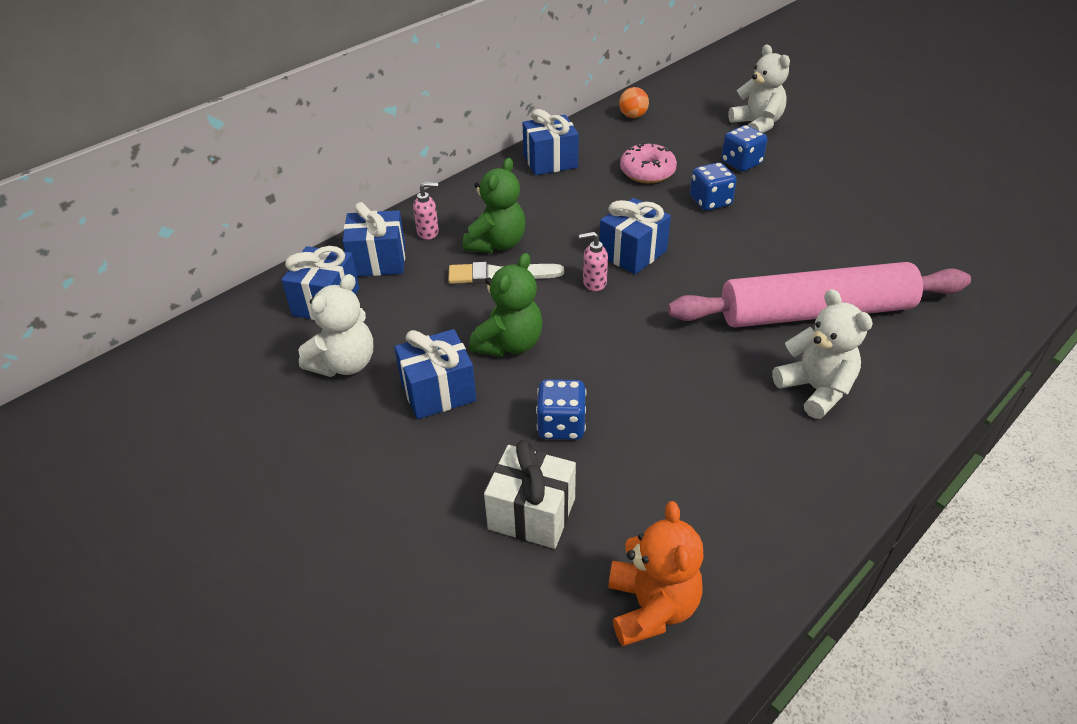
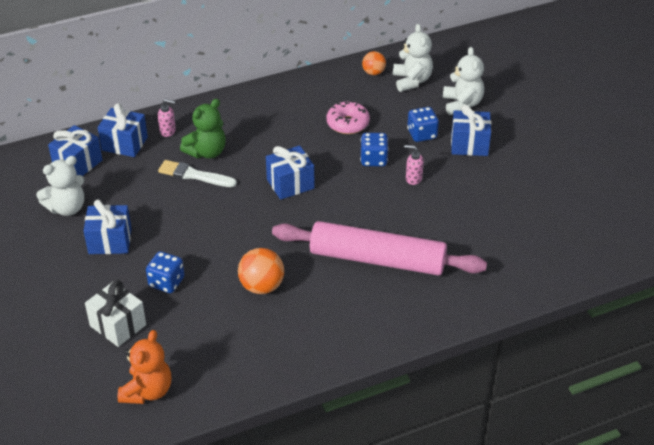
camera: 20 degrees right, 0 degrees up
(509, 344) = (169, 224): green teddy bear -> none
(550, 161) = (285, 96): blue gift -> blue gift (469, 144)
(594, 283) = (249, 198): pink soap dispenser -> pink soap dispenser (413, 178)
(698, 390) = (262, 286): none -> orange ball
(815, 390) = (333, 308): white teddy bear -> white teddy bear (411, 81)

